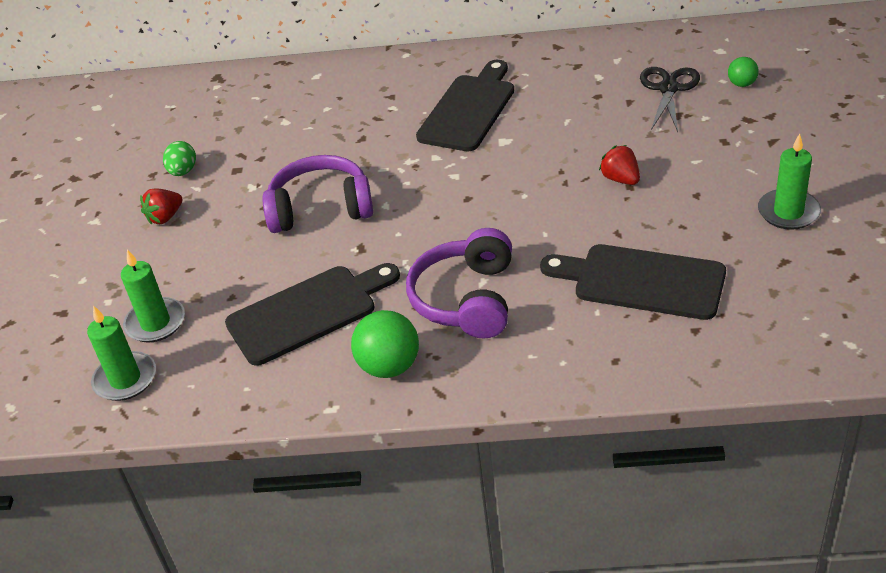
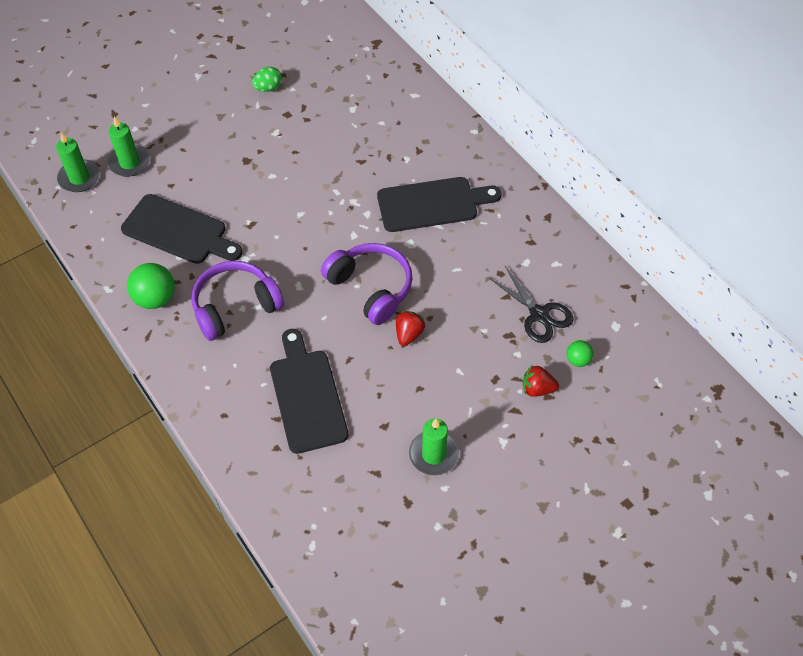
camera: 50 degrees right, 15 degrees up
(165, 217) = (220, 107): red strawberry -> red strawberry (537, 389)
(321, 208) = (276, 181): purple headphones -> purple headphones (371, 288)
(668, 89) = (539, 314): black scissors -> black scissors turned 75 degrees clockwise

